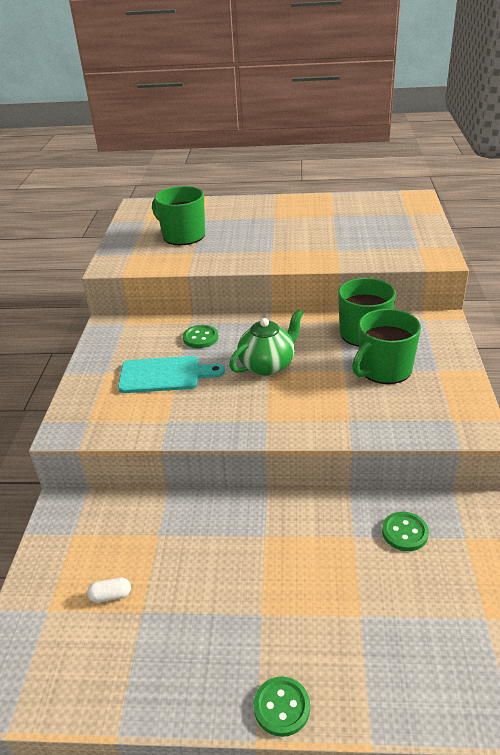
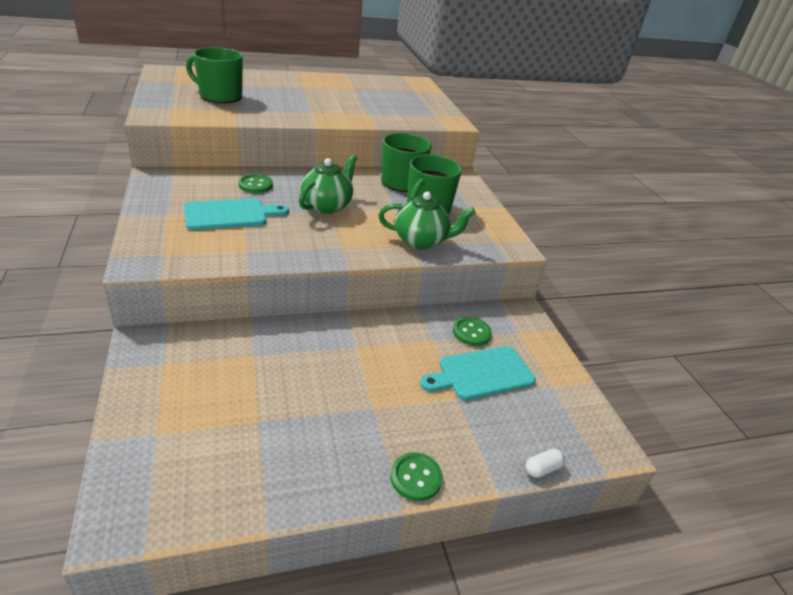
camera: 25 degrees left, 0 degrees up
(110, 595) = (221, 412): white capsule -> white capsule (542, 469)
(360, 415) = (421, 241): none -> green teapot
(400, 588) = (481, 373): none -> turquoise cutting board

